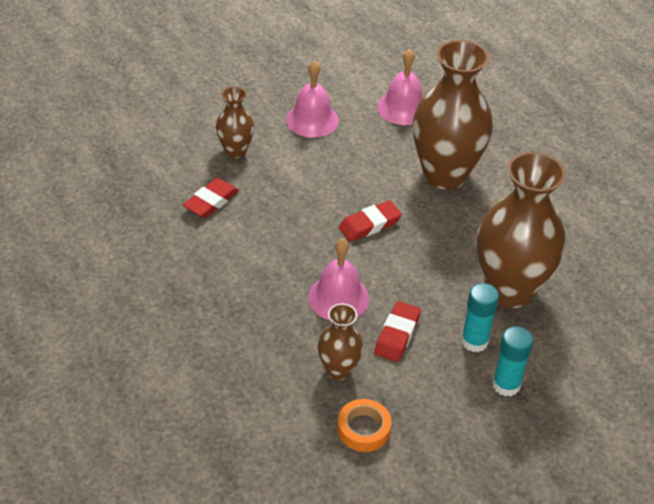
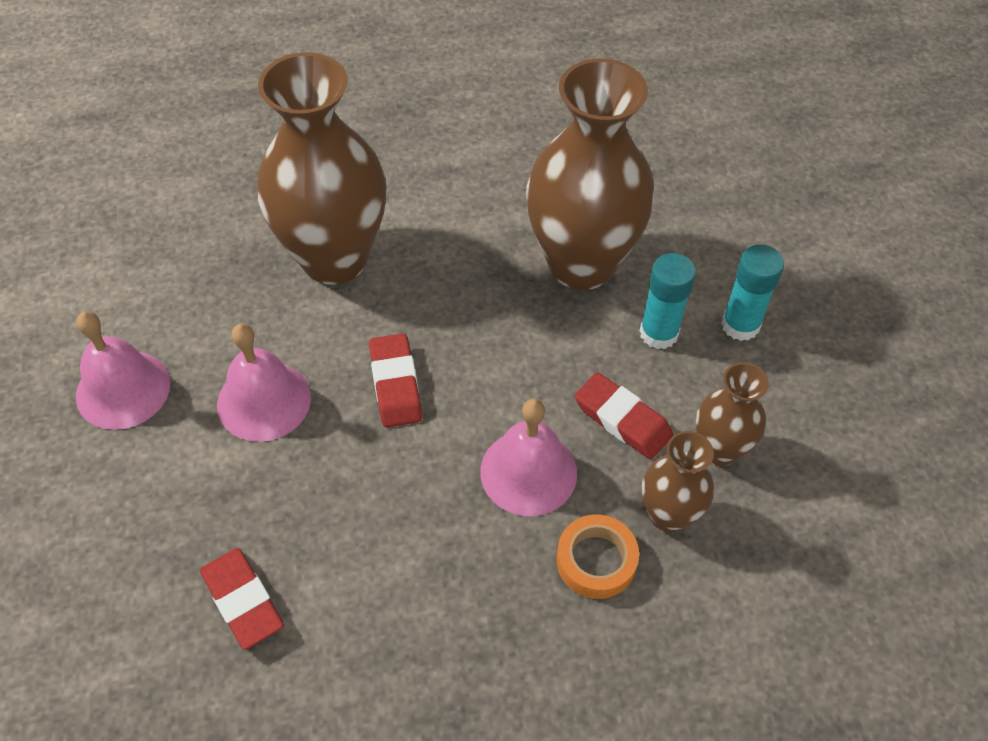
camera: 70 degrees left, 10 degrees up
(235, 151) = (136, 527): brown vase -> brown vase (719, 449)
(363, 429) = (782, 516): orange tape -> orange tape (596, 560)
(403, 108) = (165, 260): pink bell -> pink bell (264, 401)

